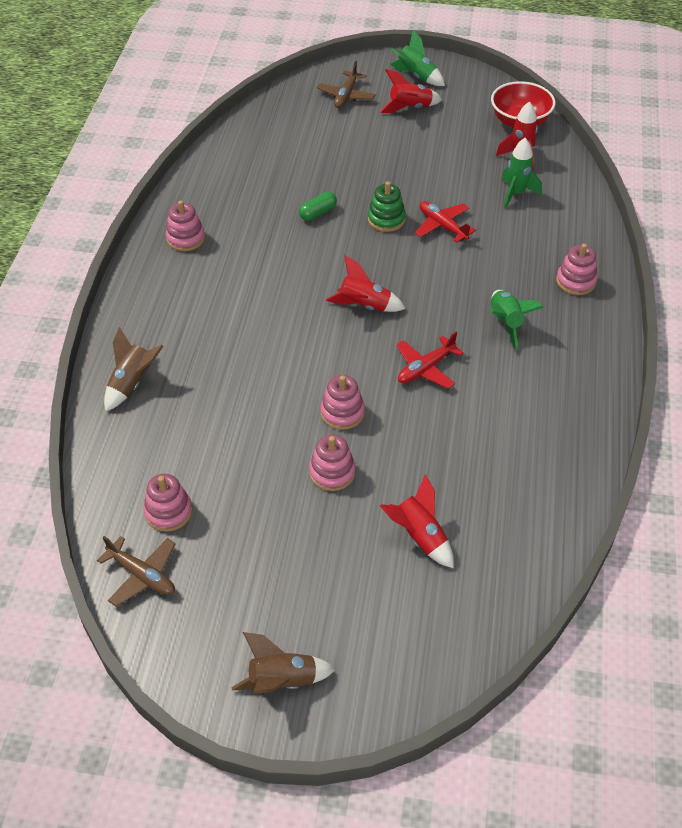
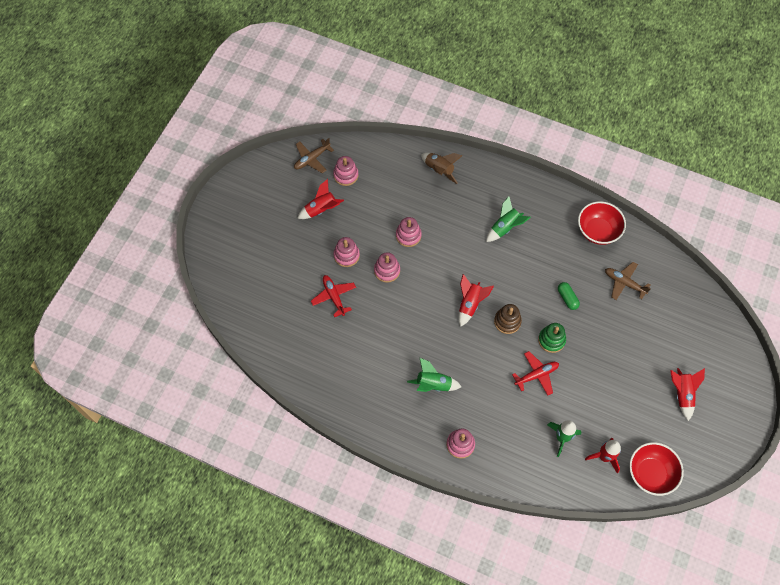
camera: 105 degrees right, 15 degrees up
(185, 238) = (558, 215): pink stacking toy -> pink stacking toy (408, 235)
(202, 198) = (598, 231): none -> red bowl
(282, 681) = (235, 207): brown rocket -> none
(346, 96) = (706, 351): brown plane -> brown plane (624, 283)
(376, 264) = (507, 321): none -> brown stacking toy
(416, 76) = (726, 412): green rocket -> green rocket (505, 228)
(419, 537) = (291, 287): red rocket -> red rocket (321, 210)
(425, 368) = (408, 325): red plane -> red plane (334, 296)

